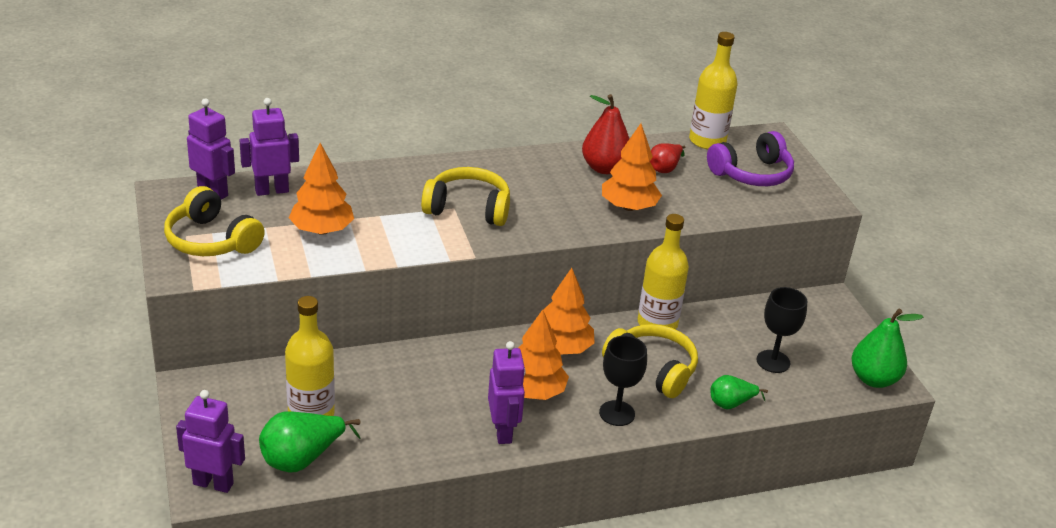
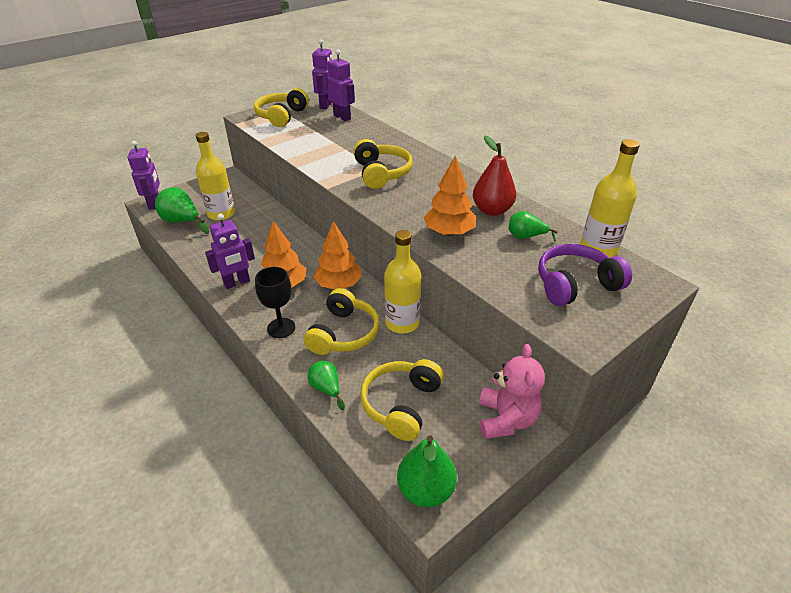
camera: 70 degrees right, 5 degrees up
(322, 230) = (315, 138): orange tree -> none
(665, 168) = (525, 237): red pear -> green pear
(752, 174) = (575, 284): purple headphones -> purple headphones turned 120 degrees clockwise
(773, 361) = (401, 404): black goblet -> yellow headphones
(816, 308) = (506, 419): none -> pink teddy bear

